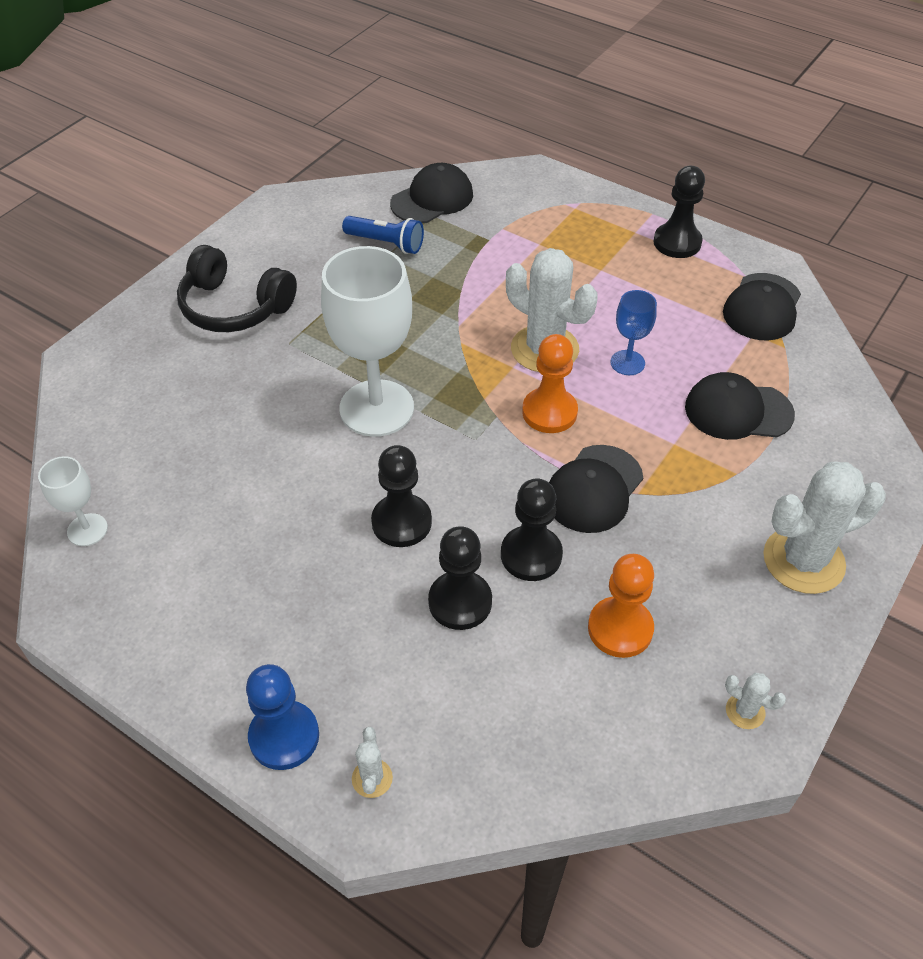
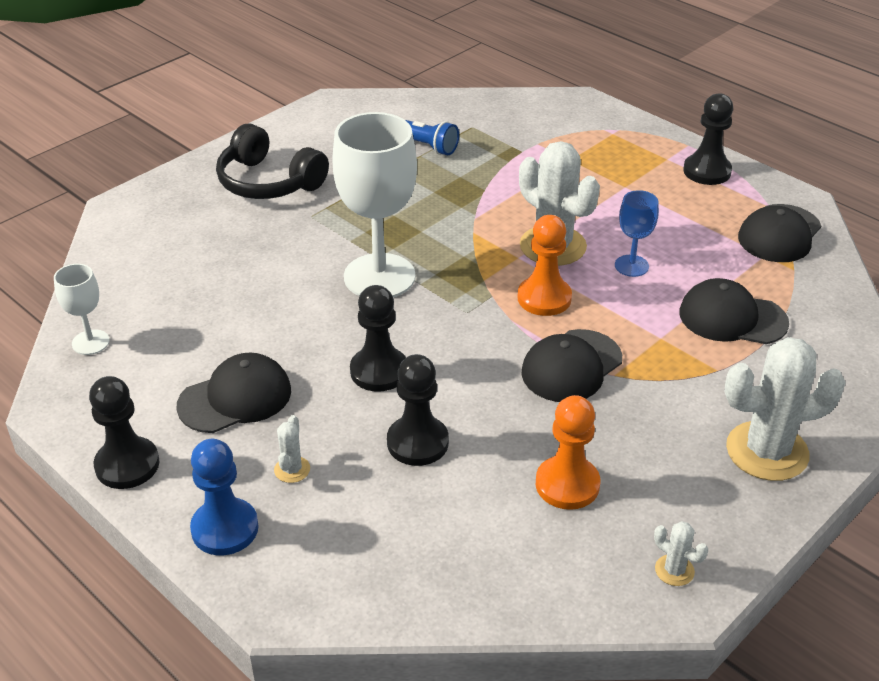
camera: 10 degrees right, 10 degrees down
(372, 778) = (297, 574): white cactus -> white cactus (292, 469)
(432, 199) = (476, 113): black cap -> black cap (235, 398)
(531, 555) = (496, 413): black pawn -> black pawn (127, 465)

